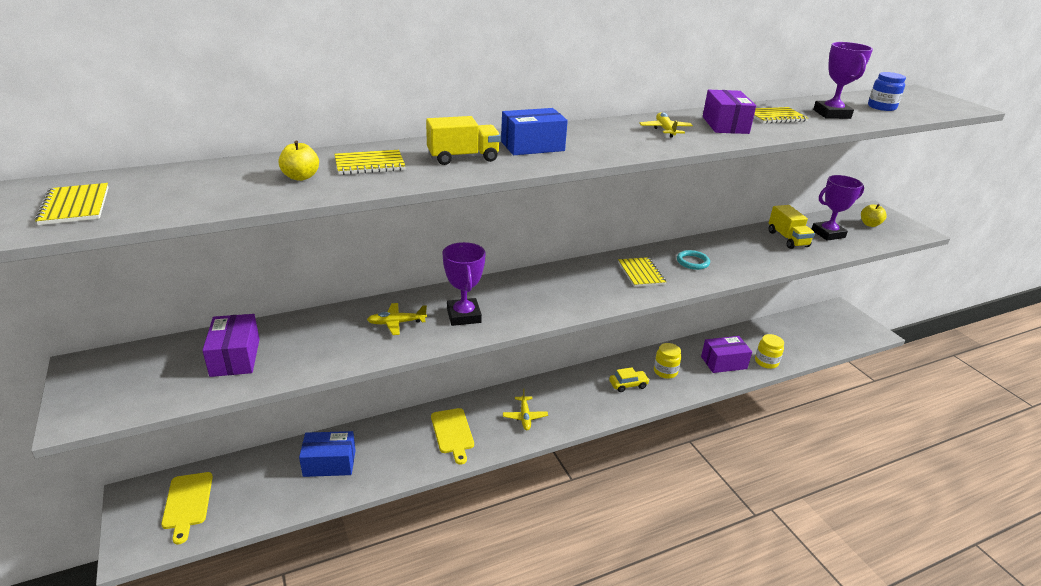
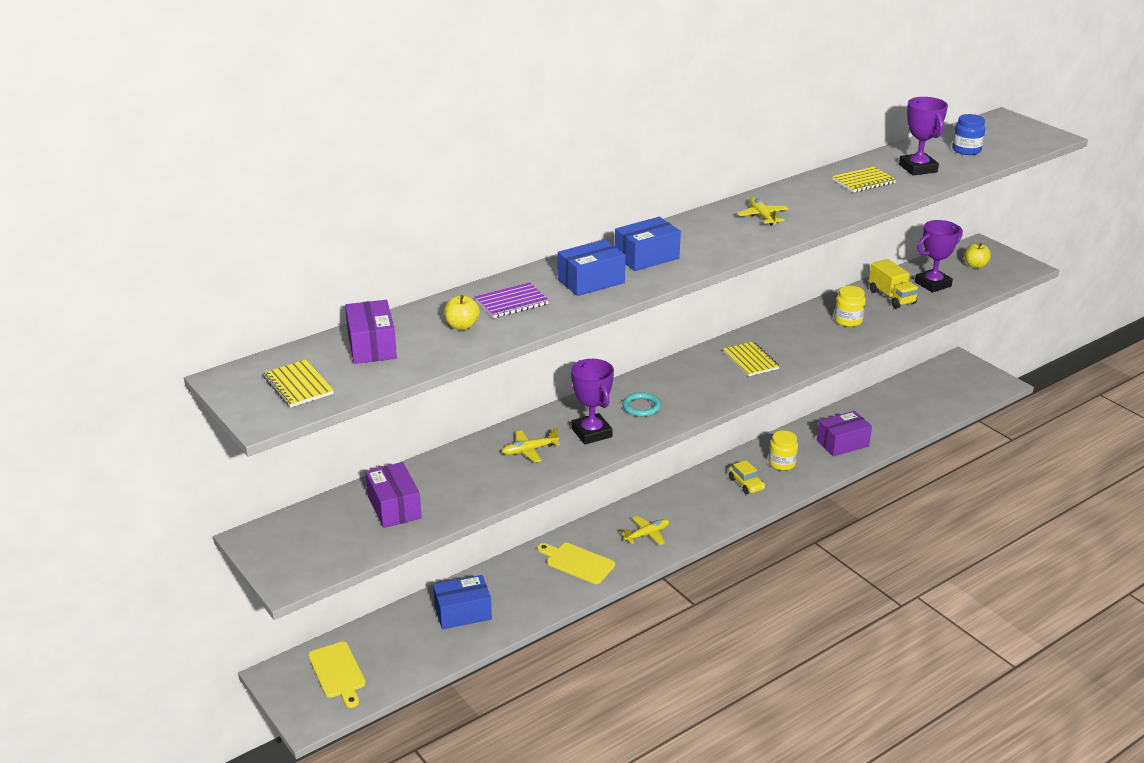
camera: 10 degrees left, 0 degrees up
(369, 164) = (512, 302): yellow notebook -> purple notebook
(452, 433) = (577, 563): yellow cutting board -> yellow cutting board turned 150 degrees clockwise
(463, 158) = (591, 281): yellow truck -> blue box
(525, 417) = (647, 534): yellow plane -> yellow plane turned 105 degrees counterclockwise
(628, 385) = (746, 484): yellow car -> yellow car turned 90 degrees clockwise
(692, 262) = (799, 339): turquoise ring -> turquoise ring (641, 407)
(725, 125) = (817, 200): purple box -> purple box (372, 346)
(766, 362) = (888, 435): yellow jar -> yellow jar (848, 320)

